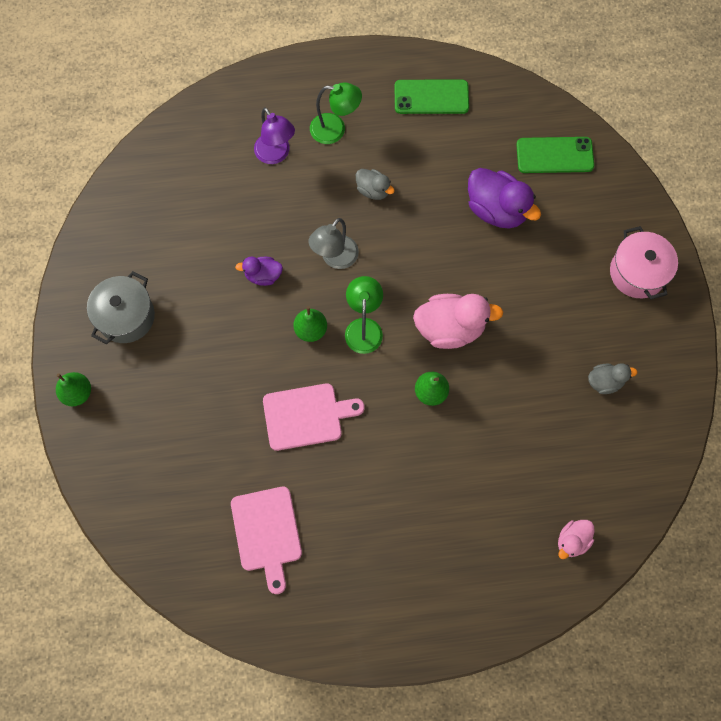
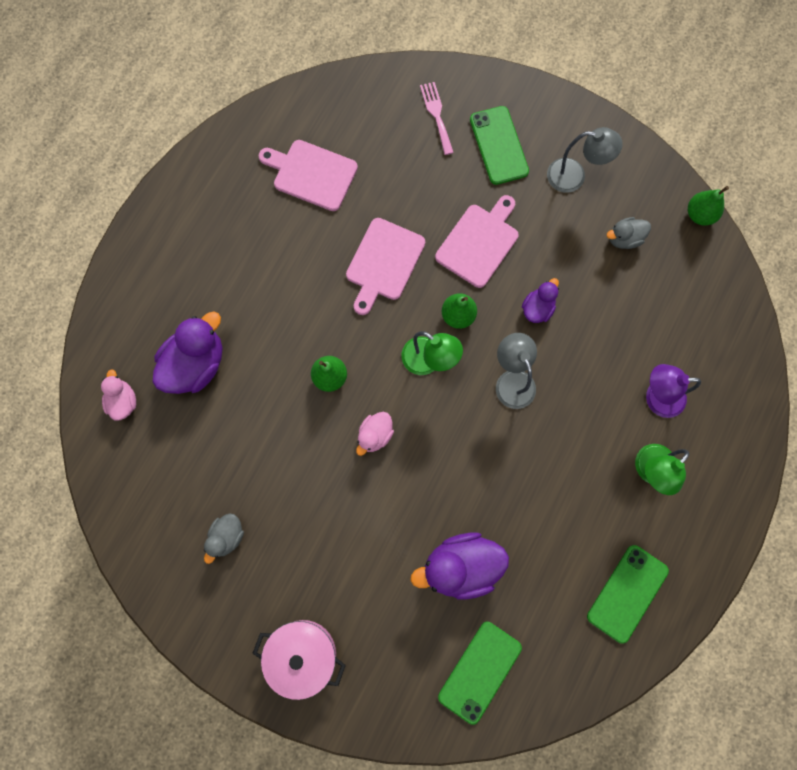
camera: 125 degrees right, 5 degrees up
(77, 393) = (530, 104): green pear -> green pear (699, 215)
(126, 316) = (574, 176): grey pot -> grey lamp
(135, 393) = (499, 145): none -> green phone
(138, 464) = (436, 115): none -> pink fork
(237, 353) = (479, 243): none -> pink cutting board
(373, 190) = (559, 462): grey duck -> grey duck (624, 239)
(450, 328) = (375, 435): pink duck -> pink duck, size x0.55
(499, 505) = (196, 364): none -> purple duck

